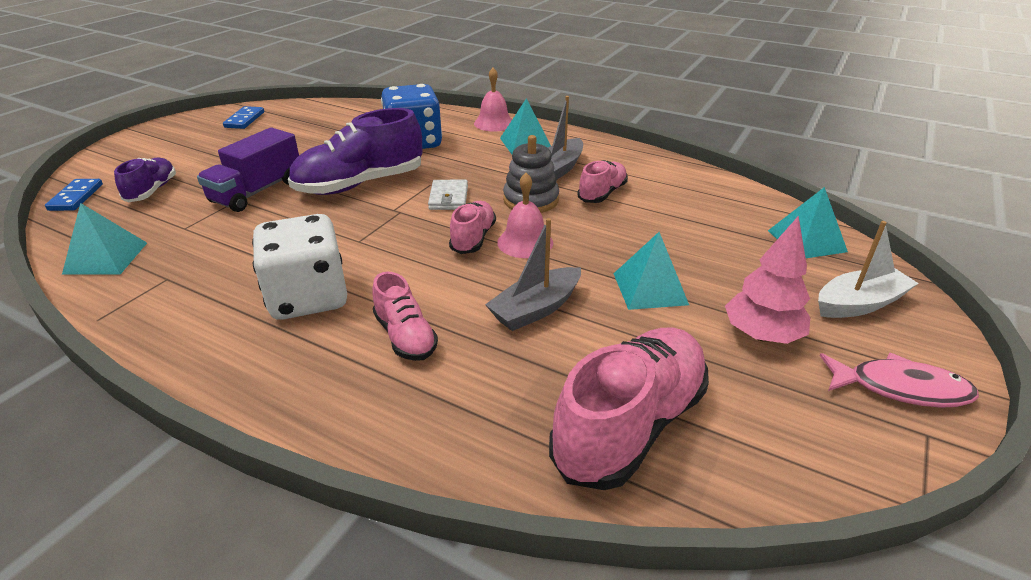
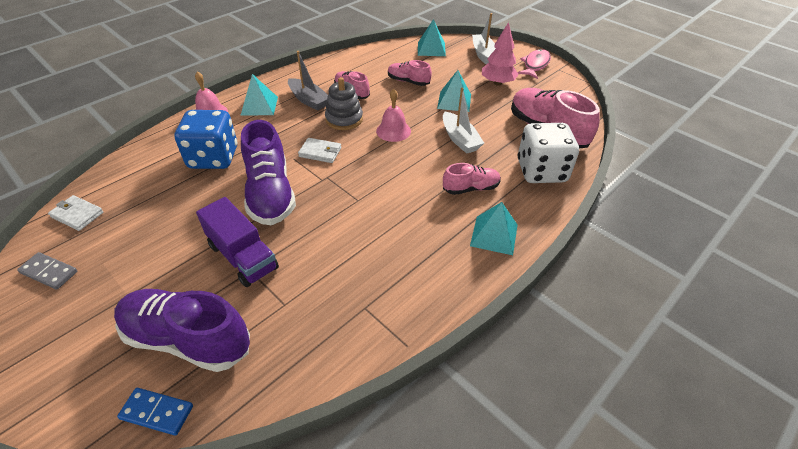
camera: 75 degrees left, 10 degrees up
(106, 258) = (312, 357): turquoise pyramid -> turquoise pyramid (494, 235)
(152, 191) = (188, 339): purple shoe -> purple shoe, size x1.83
(244, 120) = (49, 272): blue domino -> grey domino
(308, 297) = (419, 227): white dice -> white dice (541, 171)
(315, 110) = (77, 215): none -> white wallet
(473, 238) = (379, 149): pink shoe -> pink shoe (408, 81)
(536, 309) = (460, 139): grey boat -> white boat

